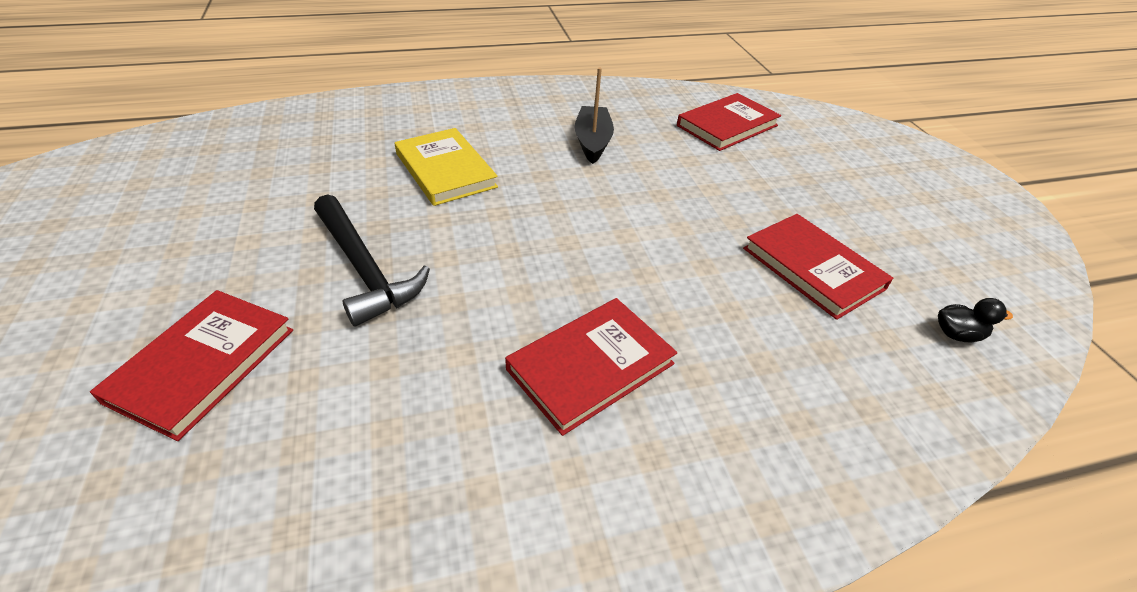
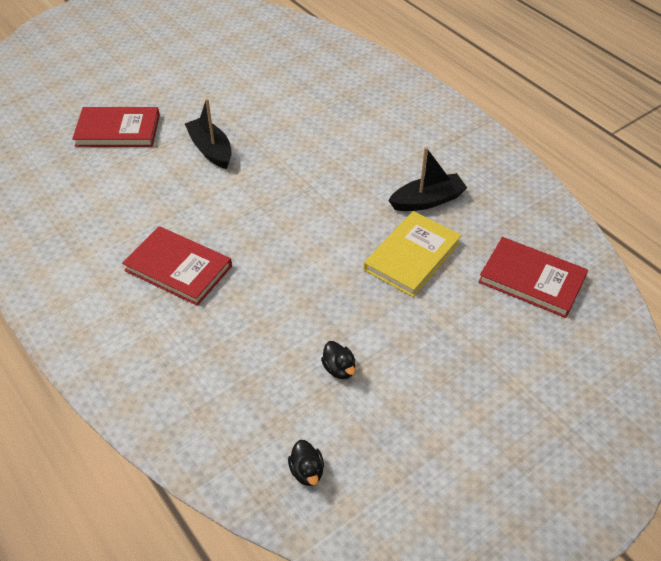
camera: 70 degrees right, 5 degrees up
(365, 269) = (211, 150): black hammer -> black boat
(445, 170) = (330, 141): yellow book -> yellow book (412, 256)
(812, 268) = (339, 369): red book -> black duck

